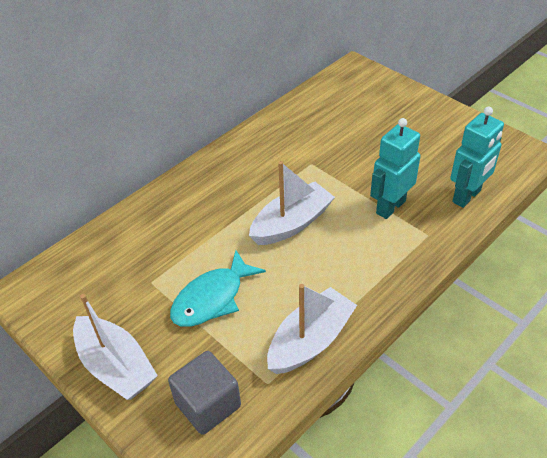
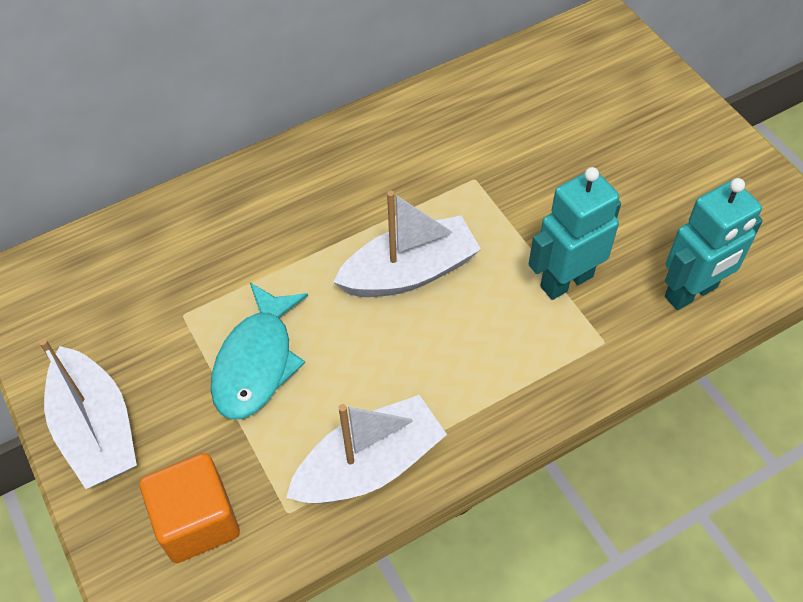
camera: 15 degrees right, 10 degrees up
(208, 404) = (197, 520): grey cube -> orange cube
(212, 298) = (257, 362): turquoise fish -> turquoise fish turned 45 degrees counterclockwise

